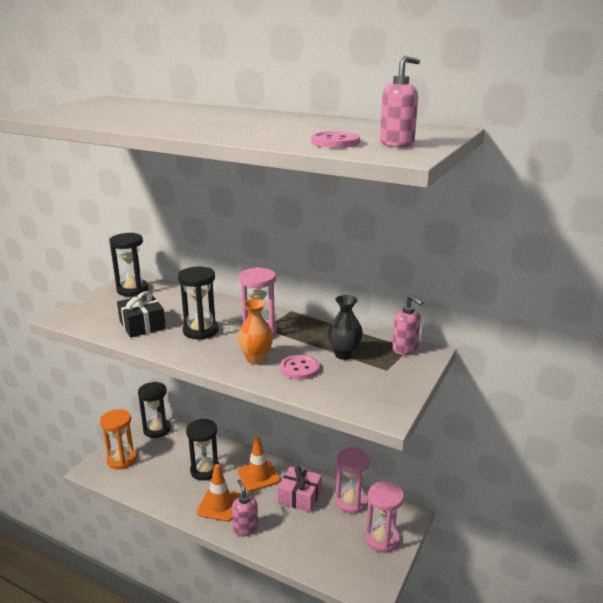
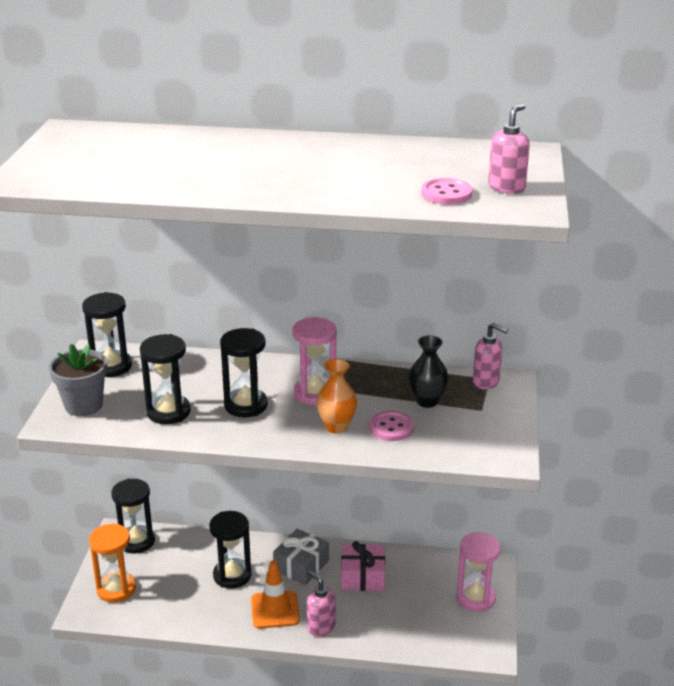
camera: 20 degrees left, 5 degrees up
(91, 310) = (83, 405): none -> grey flower pot
(142, 325) = (168, 412): black gift -> black hourglass
(258, 476) = (301, 565): orange traffic cone -> grey gift
(351, 502) = (423, 567): pink hourglass -> none

